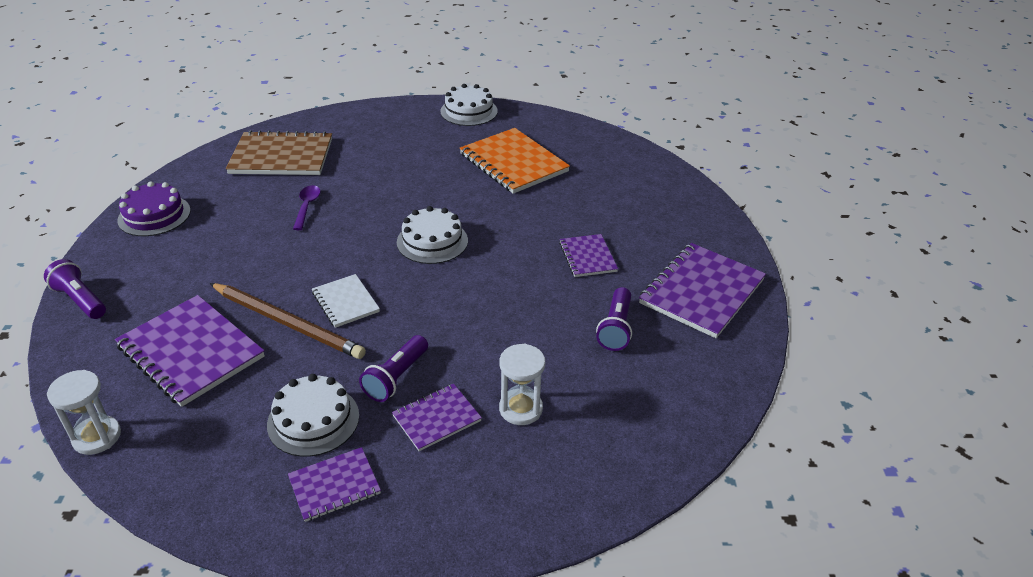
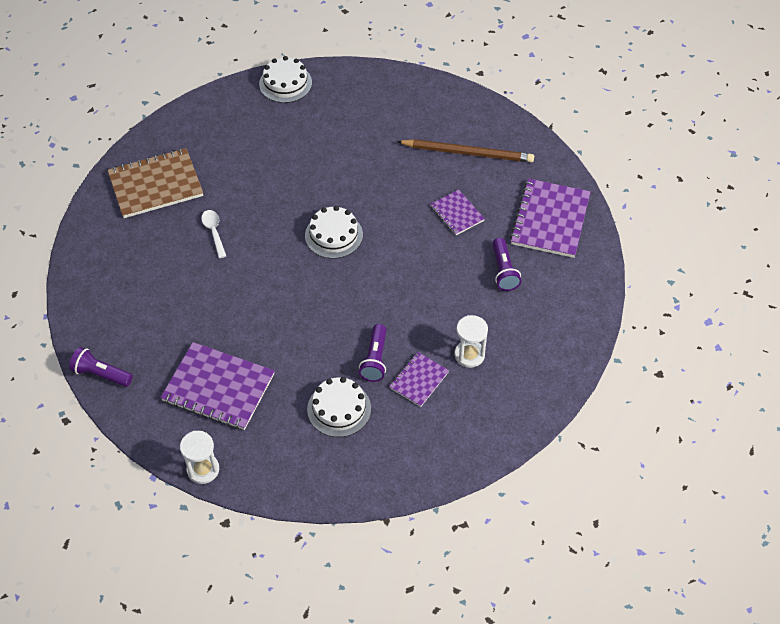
camera: 20 degrees left, 15 degrees up
(154, 215) = (94, 279): purple cake -> none
(288, 323) = (271, 342): brown pencil -> brown pencil (468, 153)
(307, 207) = (214, 232): purple spoon -> white spoon
(334, 485) = (381, 447): purple notebook -> none
(345, 302) = (302, 311): white notebook -> none
(513, 163) = (354, 133): orange notebook -> none

